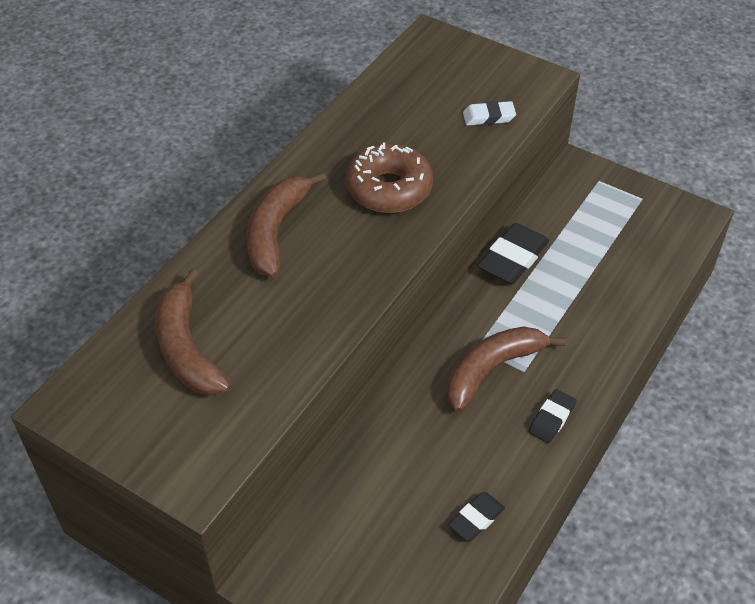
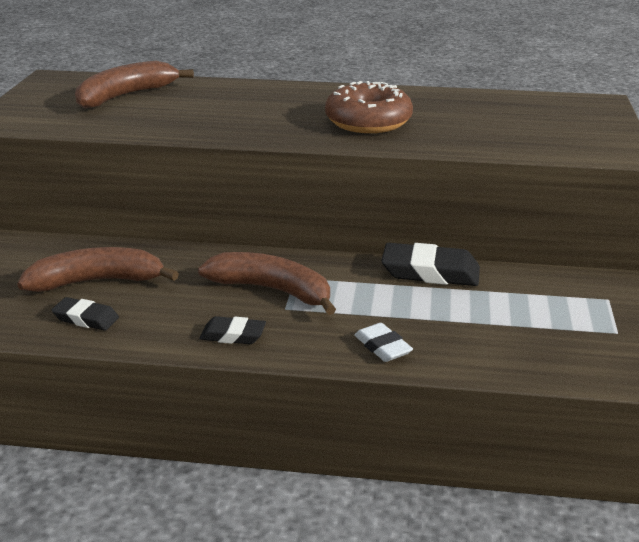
camera: 65 degrees right, 20 degrees down
(276, 231) = (272, 97): brown banana -> brown banana (97, 281)
(488, 117) = (521, 141): white eraser -> white eraser (382, 347)

